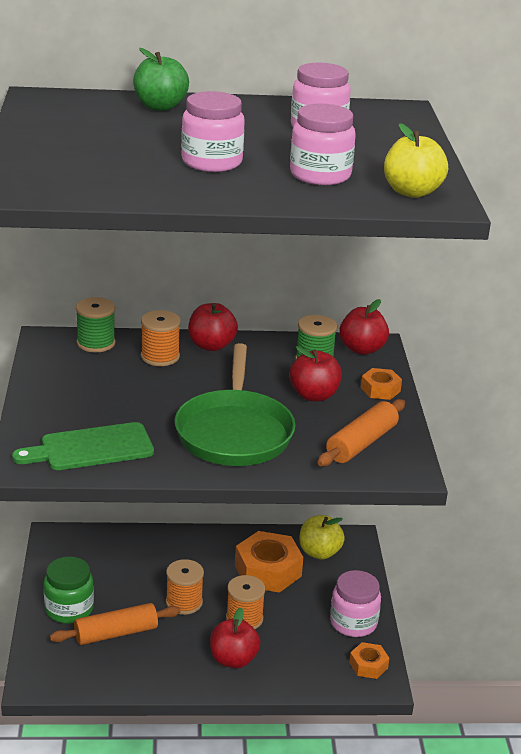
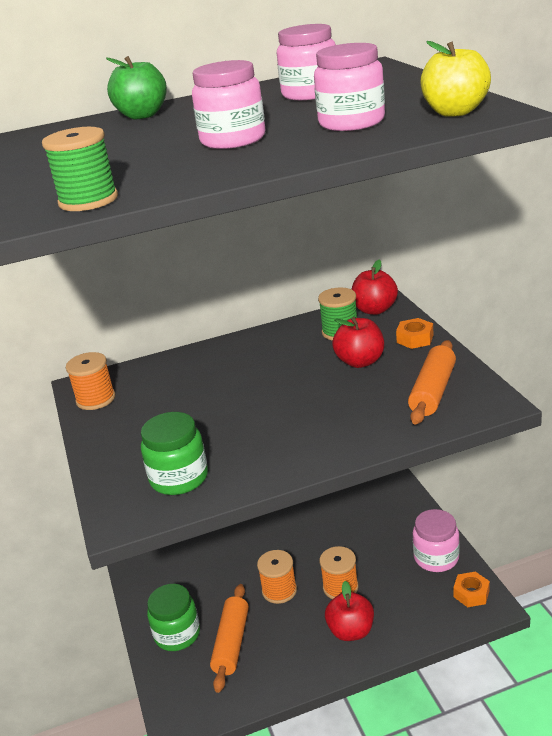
camera: 10 degrees left, 0 degrees up
(91, 448) = (179, 478): green cutting board -> green jar
(96, 343) = (131, 375): green spool -> green spool (88, 200)
(116, 633) = (232, 643): orange rolling pin -> orange rolling pin turned 45 degrees counterclockwise
(160, 356) = (198, 370): orange spool -> orange spool (96, 399)
(211, 345) = (240, 346): red apple -> none
(234, 432) = (309, 417): green pan -> none
(268, 570) = (337, 535): orange nut -> none
(319, 552) = (373, 503): yellow apple -> none

